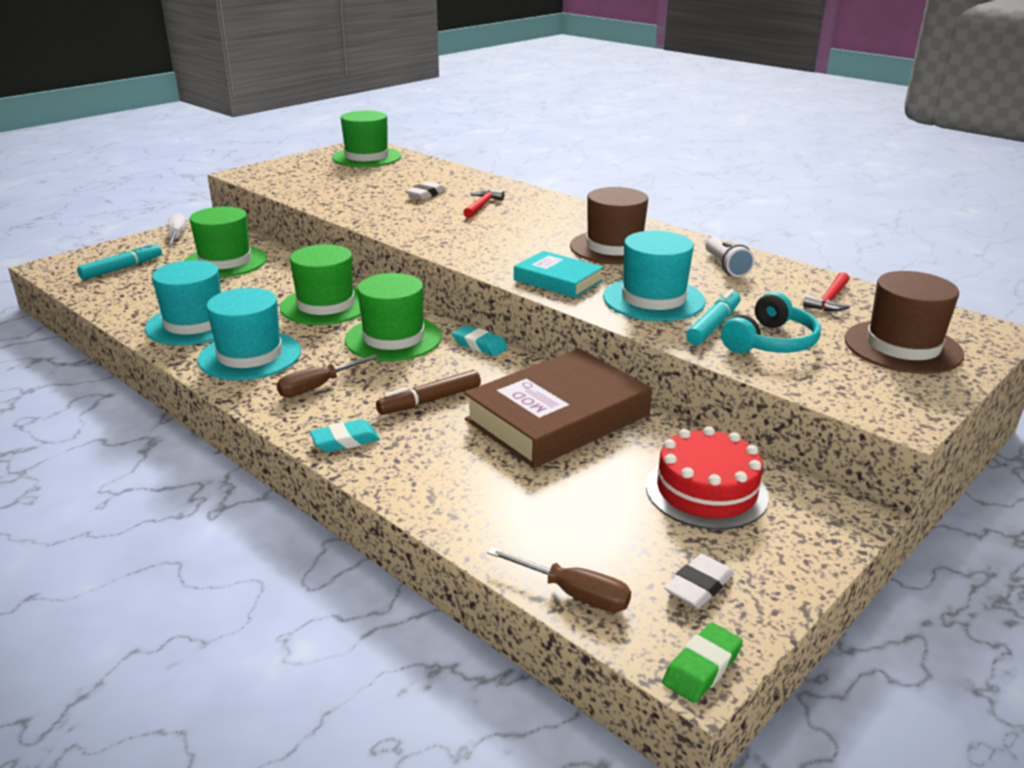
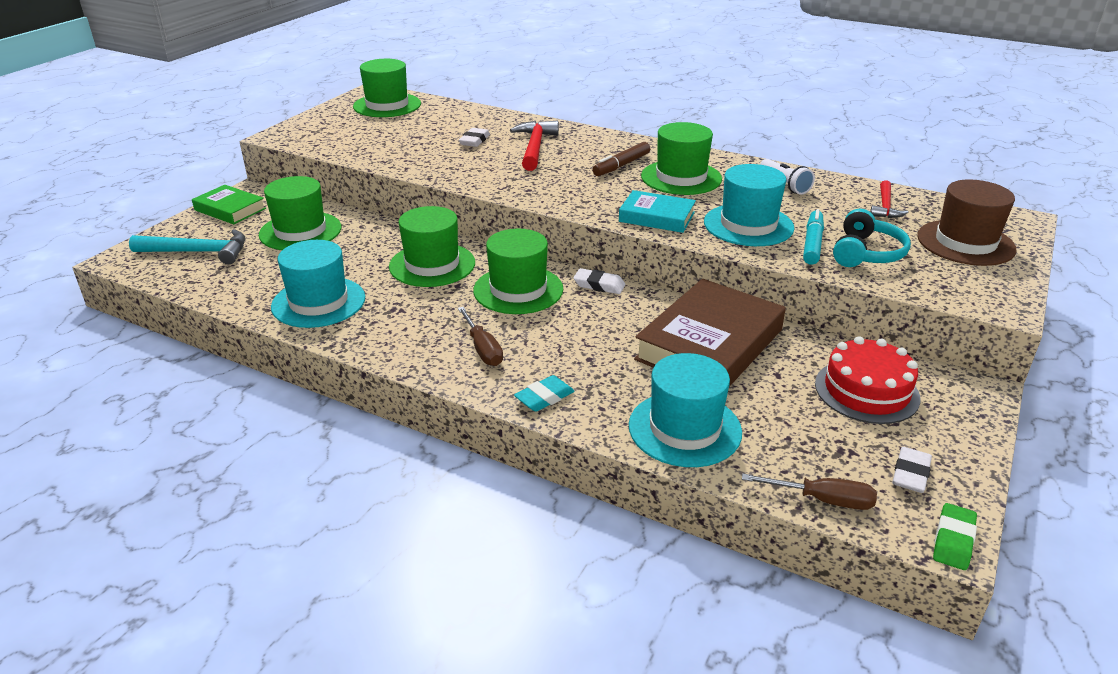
camera: 15 degrees left, 5 degrees up
(121, 268) = (198, 252): turquoise marker -> turquoise hammer
(177, 236) = (230, 209): white screwdriver -> green book
(250, 356) = (397, 327): turquoise hat -> turquoise hat (684, 429)
(317, 387) = (483, 349): brown screwdriver -> brown screwdriver turned 60 degrees counterclockwise
(430, 401) = (592, 346): brown marker -> brown marker (621, 165)
(480, 345) = (599, 285): turquoise eraser -> white eraser
(482, 206) = (535, 147): red hammer -> red hammer, size x1.59
(614, 248) = (681, 177): brown hat -> green hat

